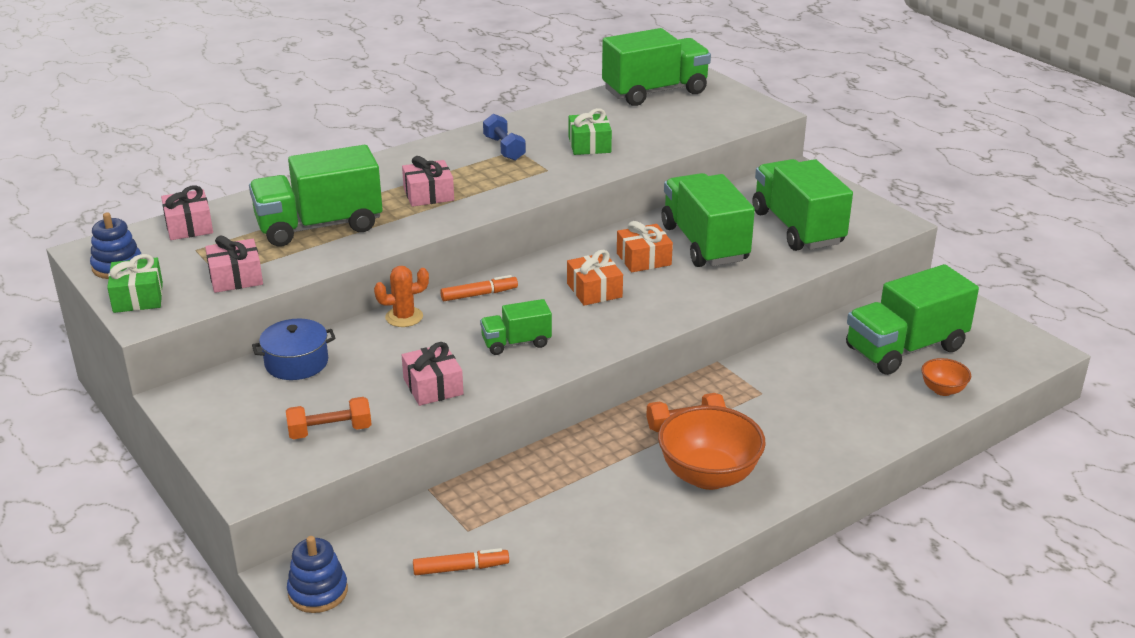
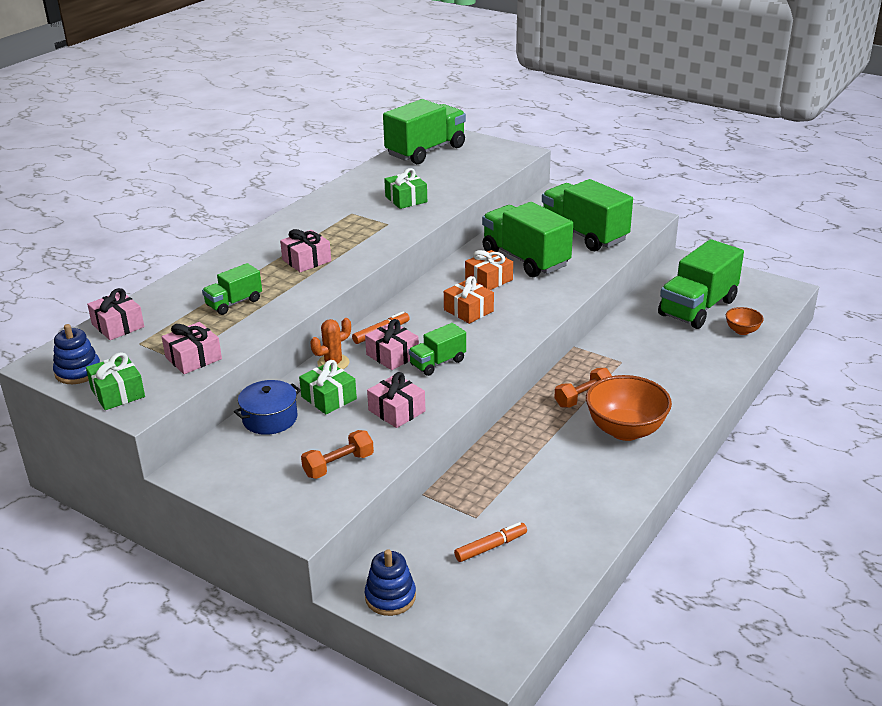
camera: 20 degrees left, 0 degrees up
(319, 226) = (234, 303): green truck -> green truck, size x0.52
(372, 354) = (329, 398): none -> green gift
(473, 323) = (392, 355): none -> pink gift
(504, 148) = (340, 214): blue dumbbell -> none

